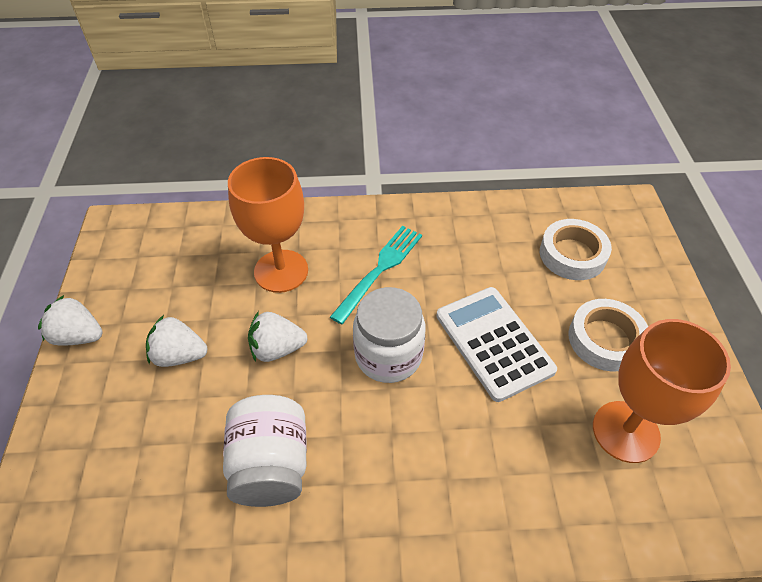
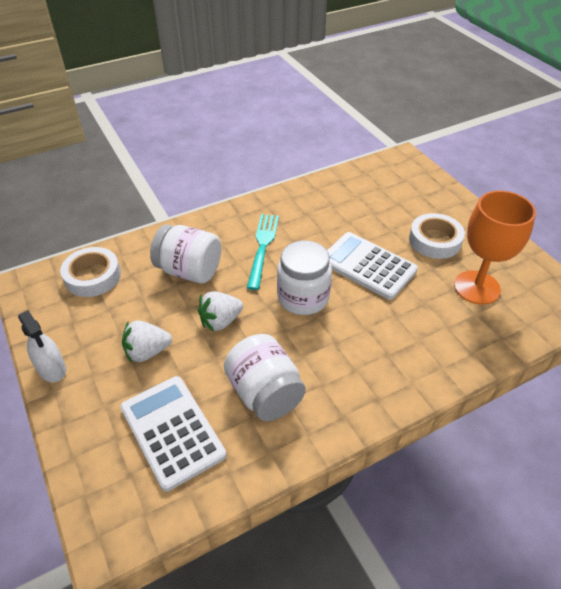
camera: 25 degrees left, 5 degrees down
(78, 336) = (52, 369): white strawberry -> white spray bottle
(147, 466) = (172, 431): none -> white calculator
(281, 271) = (189, 271): orange goblet -> white jar
(572, 254) = (385, 198): white tape -> white tape (92, 276)

